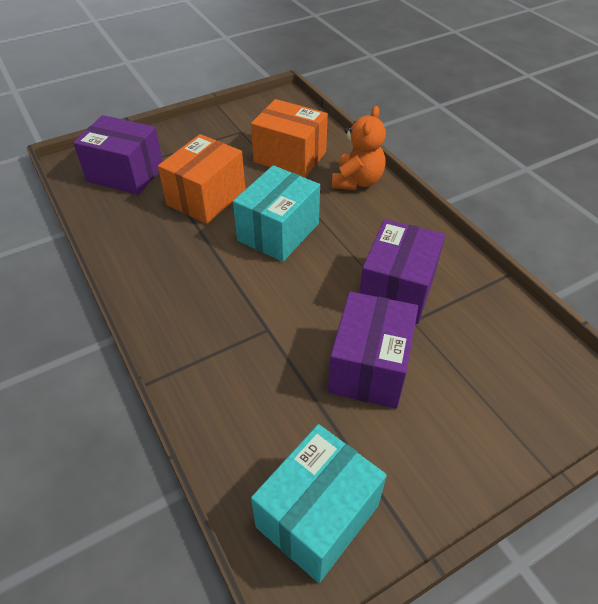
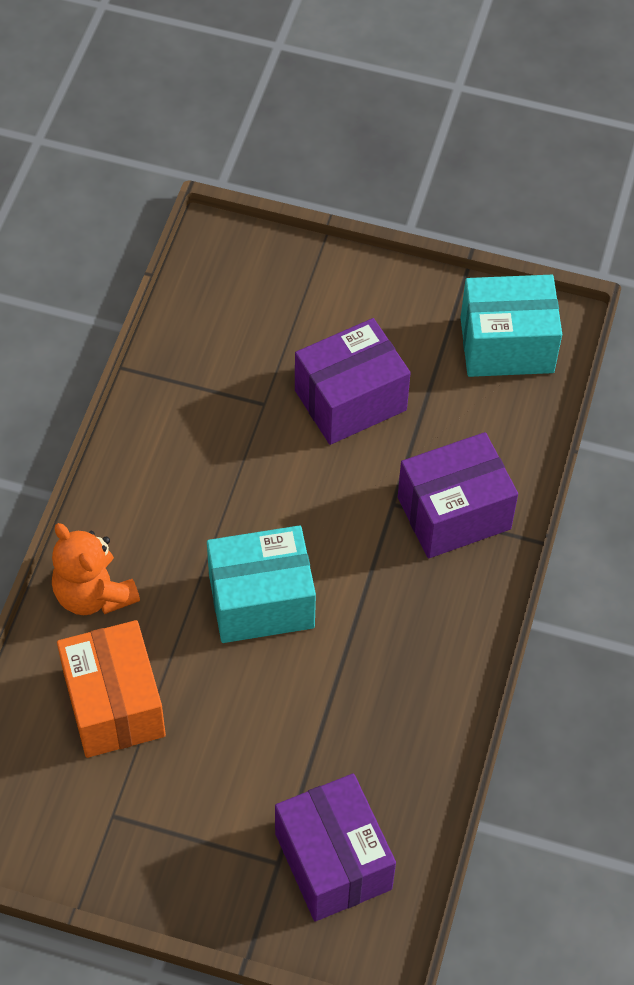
camera: 135 degrees left, 10 degrees up
(206, 197) = (281, 724): orange box -> none
(357, 181) = (94, 594): orange teddy bear -> orange teddy bear turned 105 degrees counterclockwise
(397, 290) = (237, 440): purple box -> purple box (454, 513)

